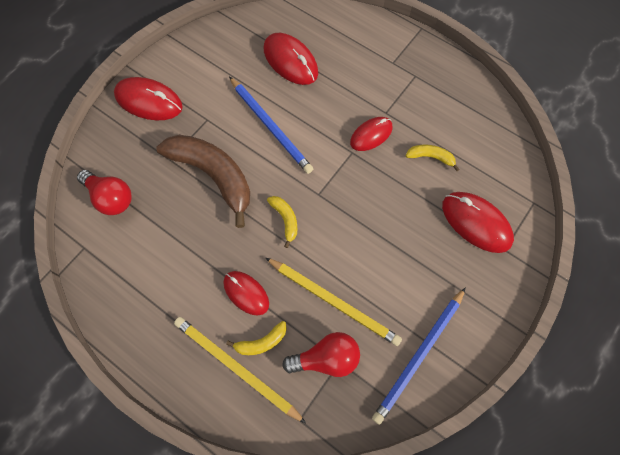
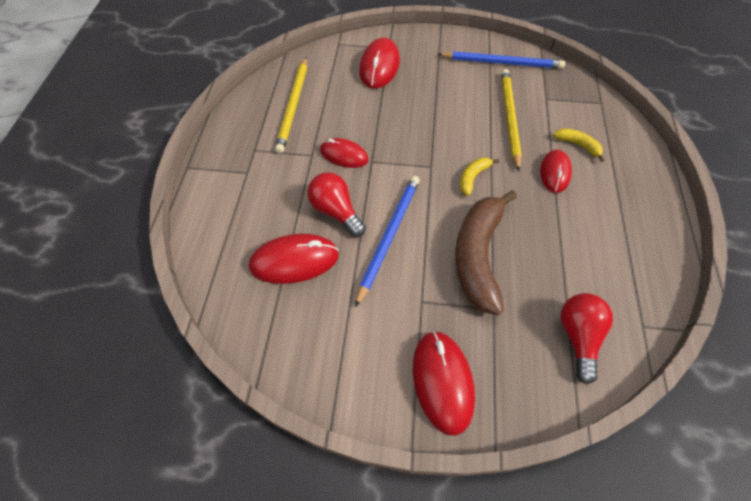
camera: 120 degrees left, 10 degrees down
(236, 367) = (609, 151): yellow pencil -> yellow pencil (293, 106)
(290, 61) = (294, 261): red mouse -> red mouse turned 60 degrees clockwise
(326, 358) = (551, 106): red light bulb -> red light bulb (336, 211)
(430, 157) = (339, 109): yellow banana -> none

